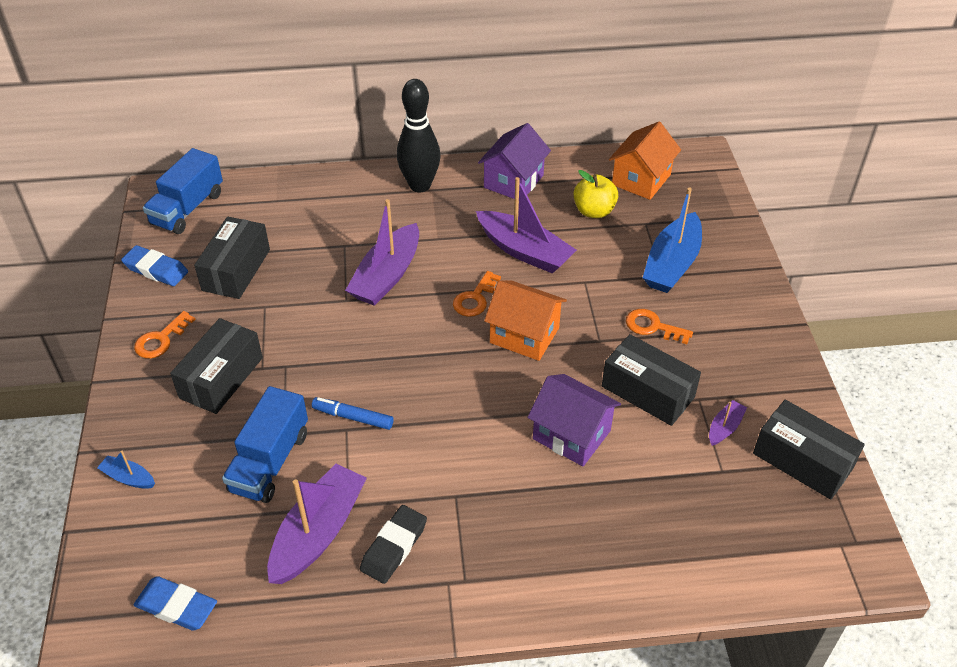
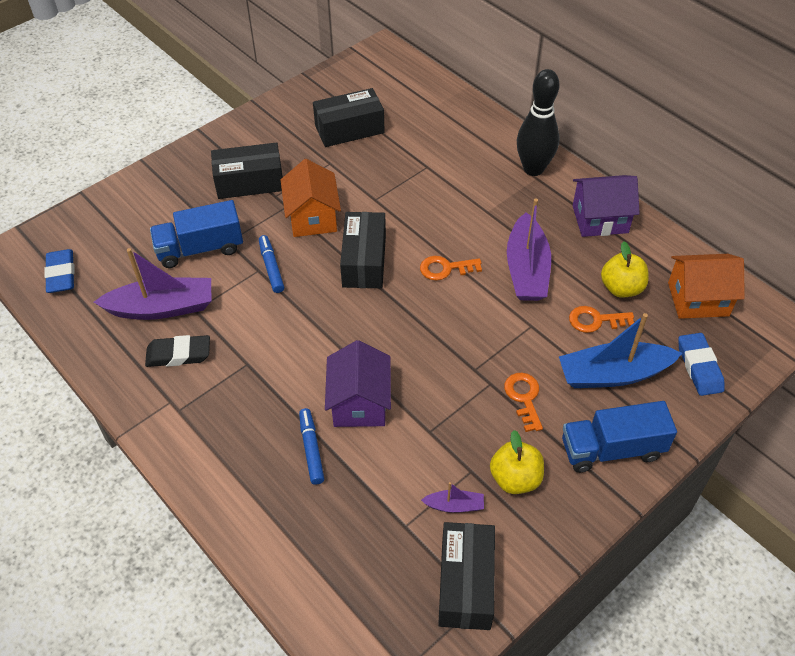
camera: 55 degrees right, 5 degrees up
(128, 478) = (138, 192): blue boat -> none
(156, 269) = (313, 94): blue eraser -> blue eraser (699, 367)
(161, 340) = (256, 135): orange key -> orange key (595, 320)
(187, 209) = (381, 71): blue truck -> blue truck (612, 449)
(387, 276) = (419, 207): purple boat -> none
(524, 335) = (435, 319): orange house -> orange house (312, 217)
(595, 496) = (311, 449): none -> blue marker
(647, 392) = (447, 431): black box -> black box (364, 261)
(726, 376) = (515, 478): none -> yellow apple

